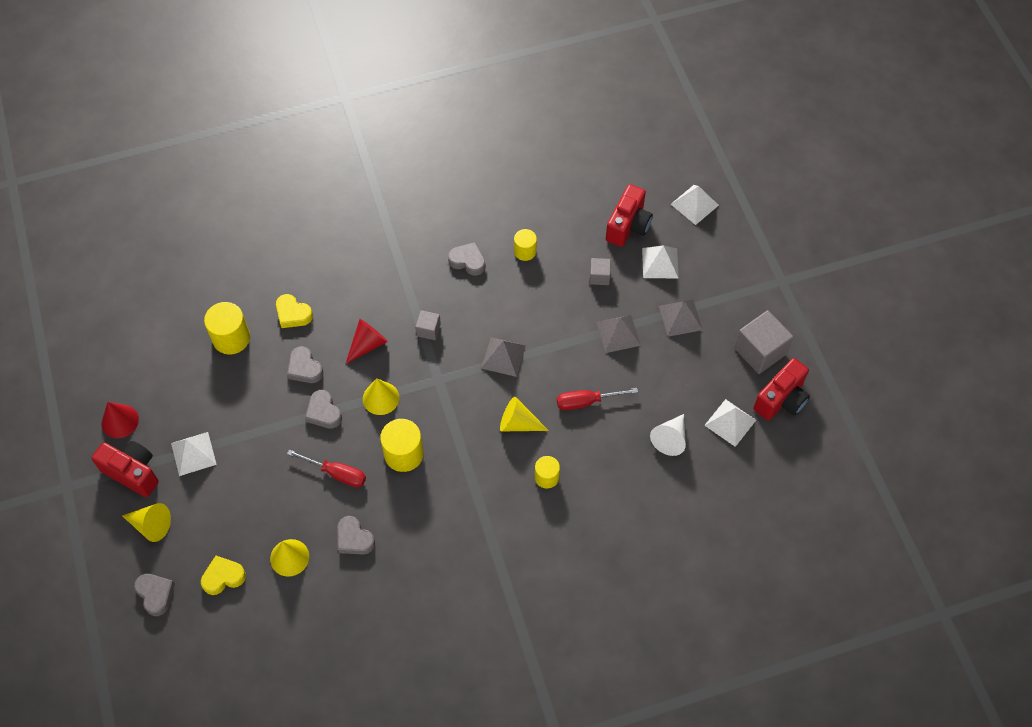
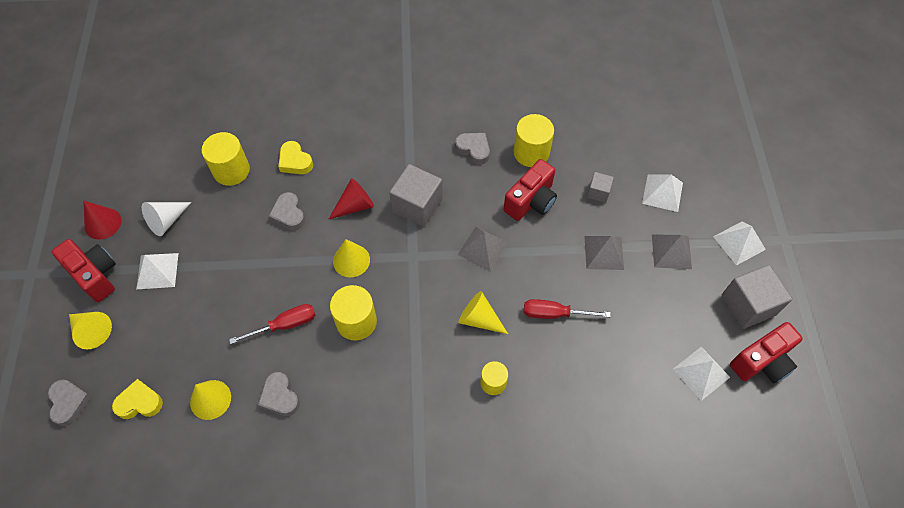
camera: 15 degrees right, 0 degrees up
(323, 412) = (292, 261): grey heart -> none
(337, 473) = (285, 325): red screwdriver -> red screwdriver turned 60 degrees counterclockwise
(428, 330) = (417, 205): grey cube -> grey cube, size x1.91
(525, 251) = (531, 152): yellow cylinder -> yellow cylinder, size x1.63
(628, 226) = (638, 150): red camera -> red camera (531, 201)
(670, 438) = (633, 374): white cone -> white cone (167, 221)
(694, 204) = (709, 145): white pyramid -> white pyramid (739, 243)

